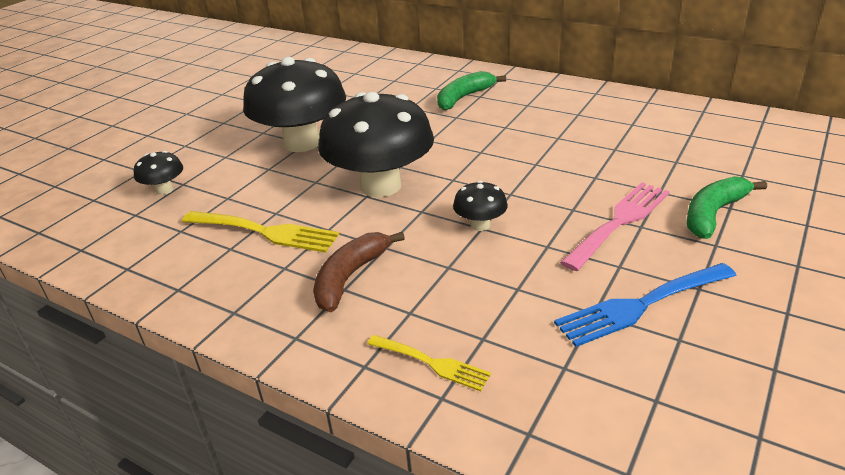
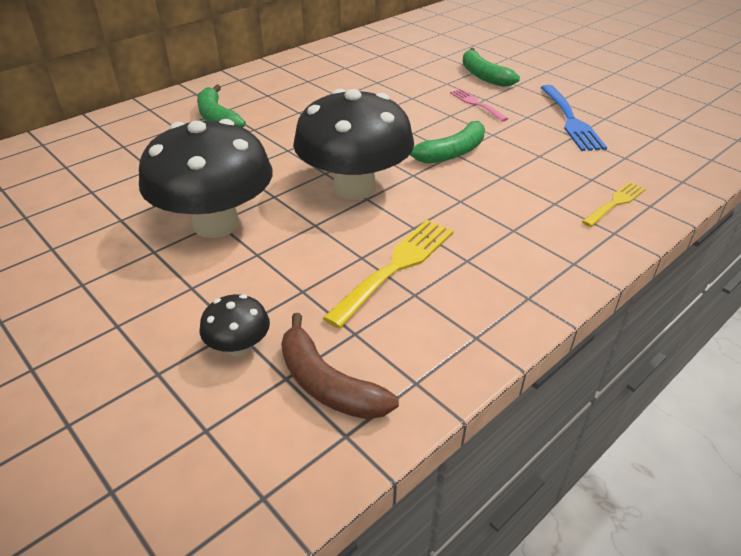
camera: 75 degrees left, 5 degrees up
(350, 277) = (497, 224): brown banana -> brown banana (327, 384)
(480, 225) = (451, 153): black mushroom -> green banana
(619, 222) = (476, 104): pink fork -> pink fork, size x0.61

